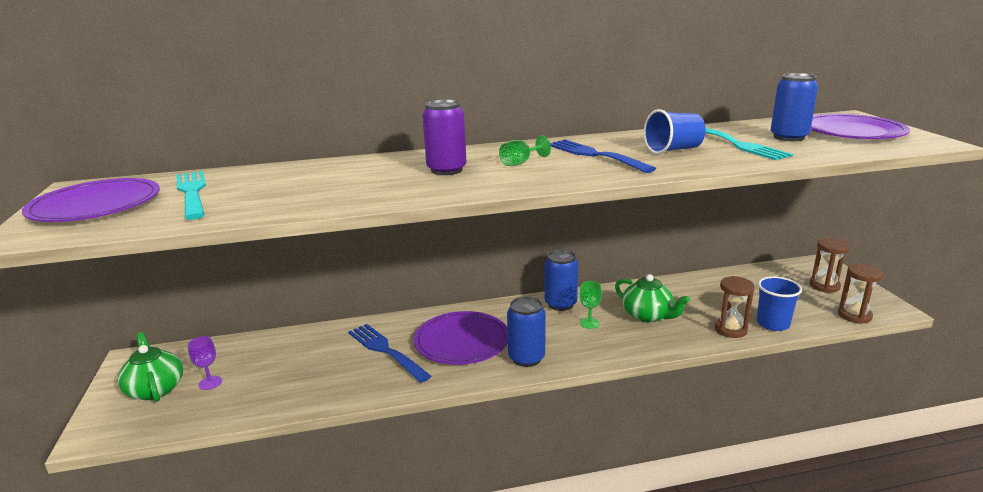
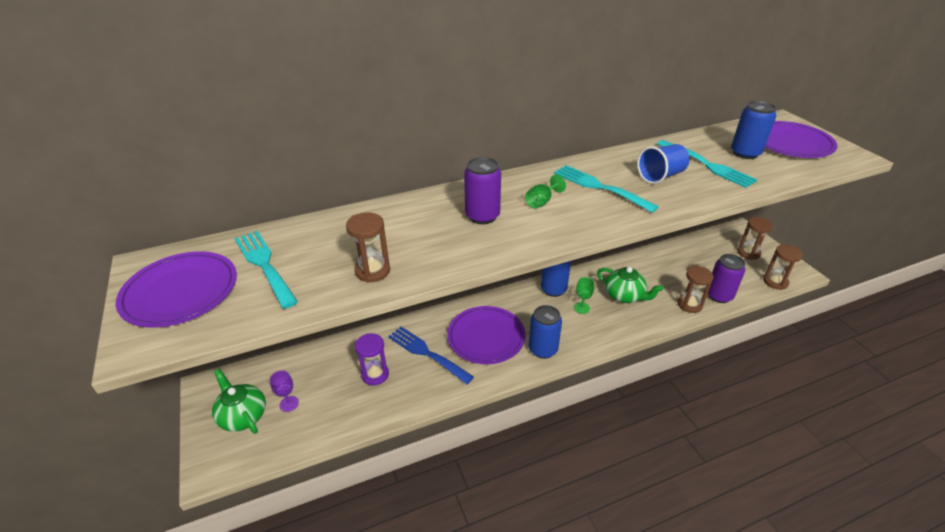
camera: 10 degrees left, 15 degrees up
(299, 200) = (372, 271): none -> brown hourglass
(318, 365) = (375, 374): none -> purple hourglass
(596, 155) = (600, 187): blue fork -> turquoise fork
(773, 324) = (719, 296): blue cup -> purple can

